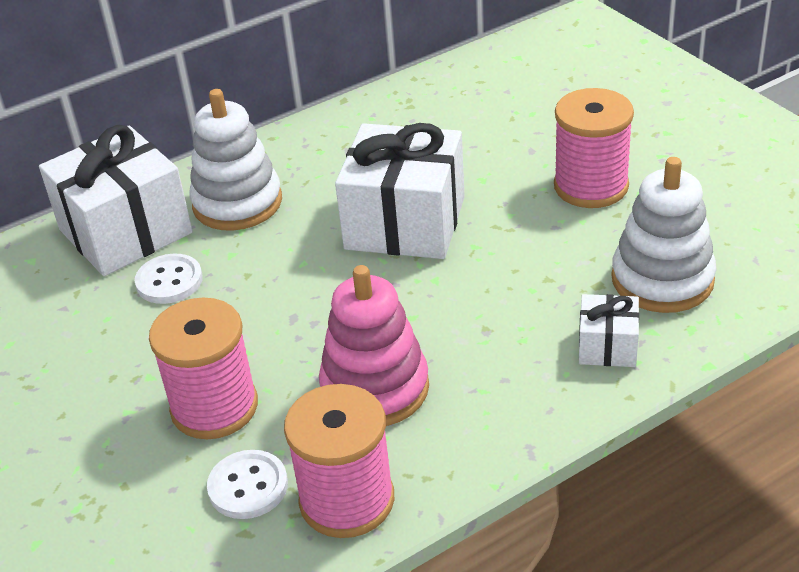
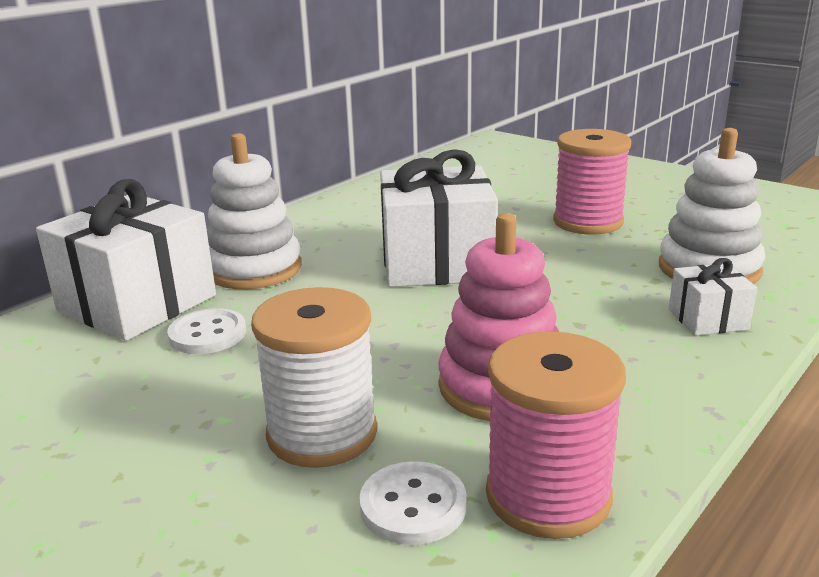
camera: 20 degrees left, 15 degrees down
(214, 407) = (322, 434): pink spool -> white spool

